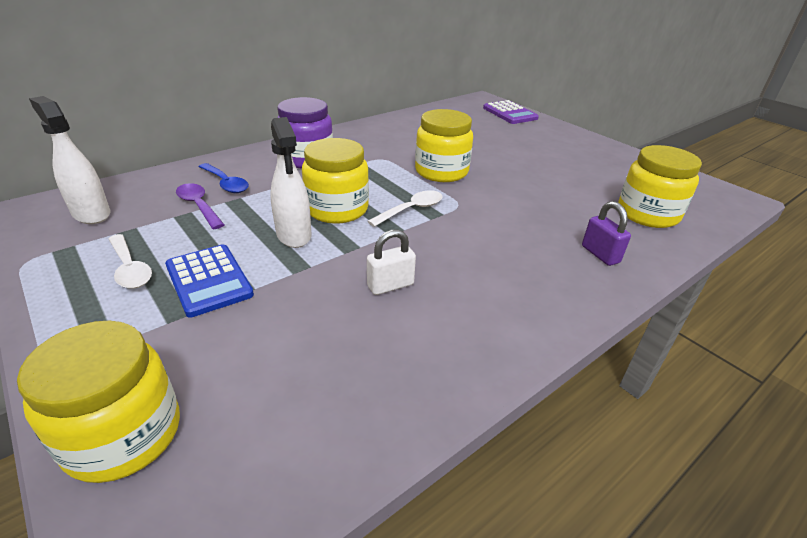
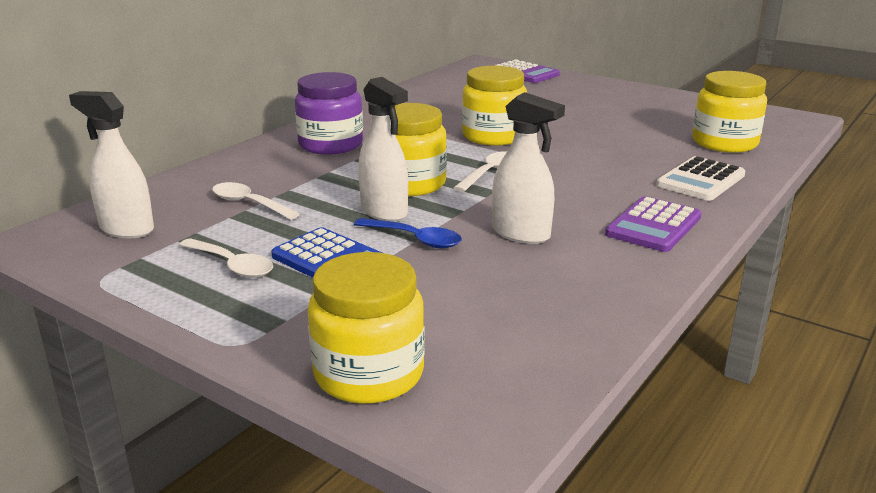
camera: 15 degrees left, 10 degrees down
(199, 206) = (249, 203): purple spoon -> white spoon
(226, 183) = (258, 180): blue spoon -> blue spoon (415, 239)
(390, 285) = (521, 234): white padlock -> white spray bottle
(521, 302) = (653, 226): none -> purple calculator
(600, 254) = (701, 180): purple padlock -> white calculator

